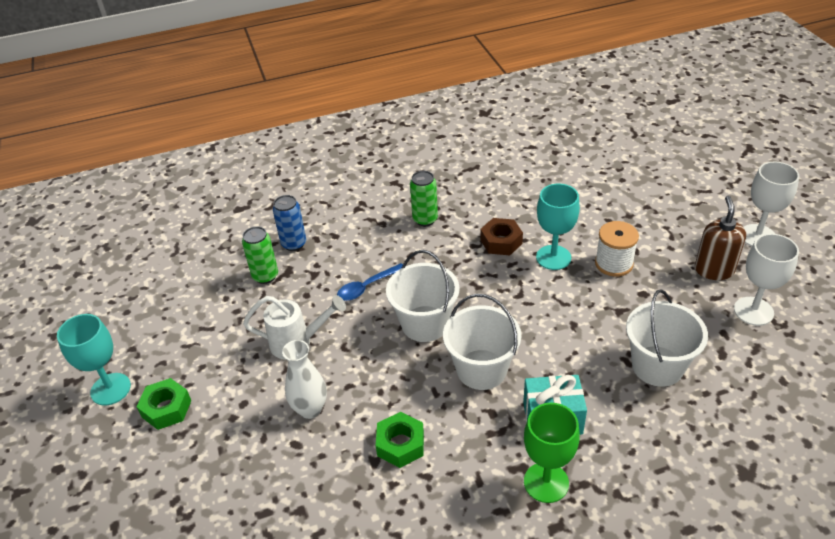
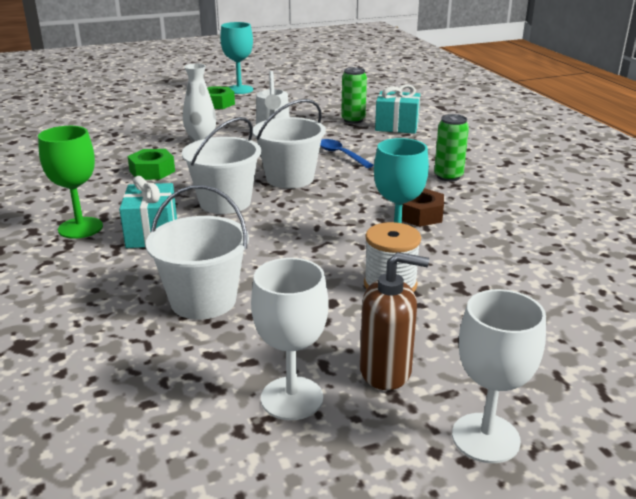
camera: 85 degrees right, 15 degrees down
(294, 244) = (396, 127): blue can -> turquoise gift

